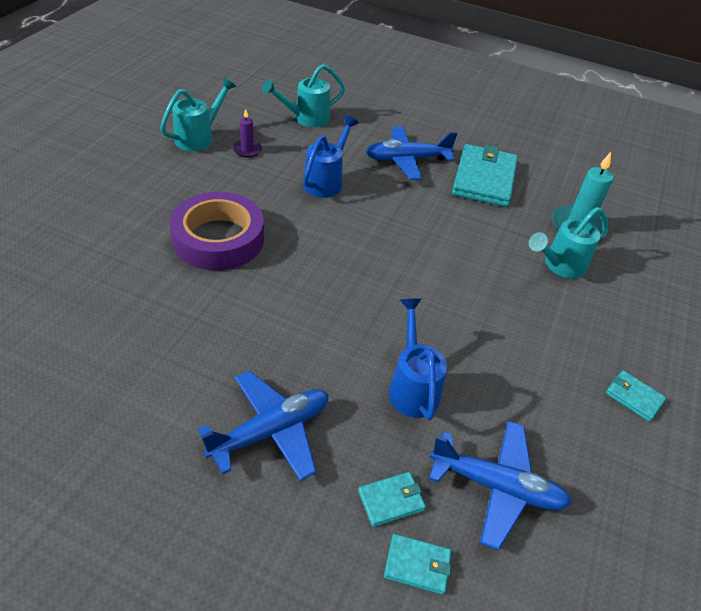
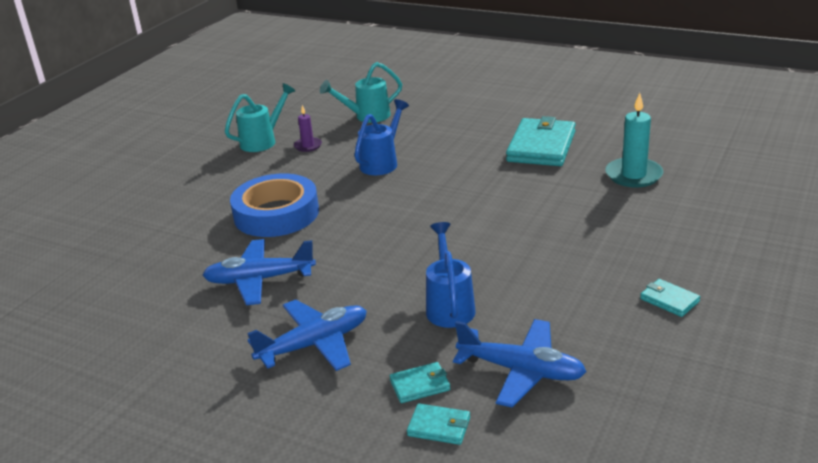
camera: 10 degrees right, 15 degrees down
(218, 239) = (276, 214): purple tape -> blue tape
(407, 160) = (464, 139): blue plane -> blue plane (259, 280)
(559, 266) = (609, 207): turquoise watering can -> none

